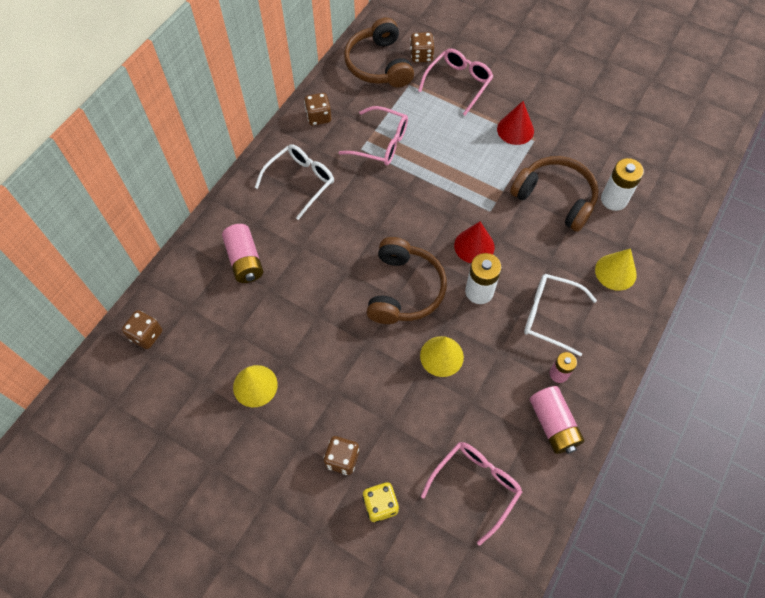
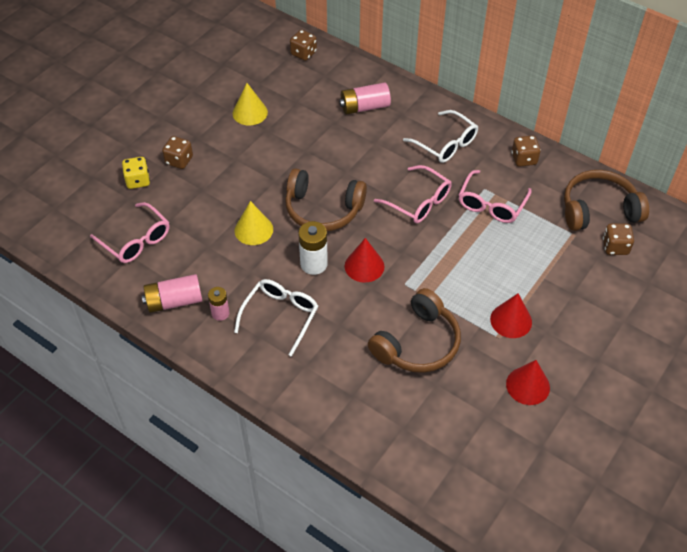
camera: 95 degrees right, 10 degrees down
(458, 83) = (576, 276): pink glasses -> pink glasses (419, 202)
(579, 119) = (528, 385): none -> red cone
(614, 199) = (412, 399): white battery -> none
(615, 272) = (321, 382): yellow cone -> none

